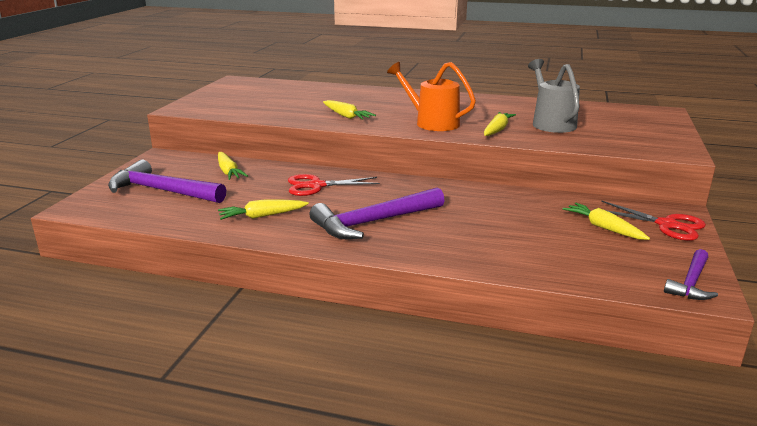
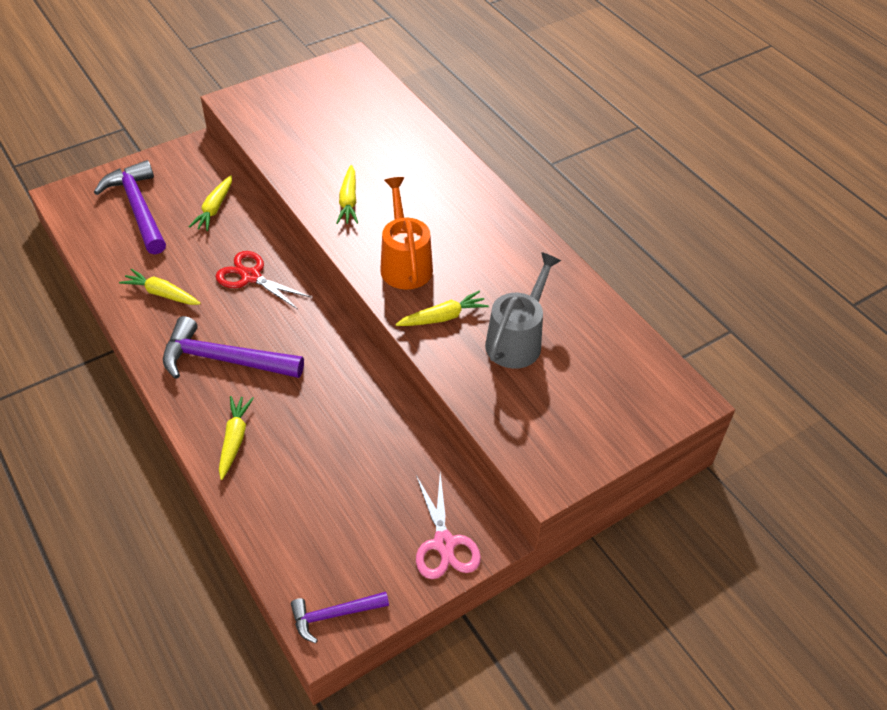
camera: 40 degrees right, 25 degrees up
(604, 228) = (384, 504): yellow carrot -> yellow carrot (234, 439)
(667, 225) = (444, 543): red scissors -> pink scissors

